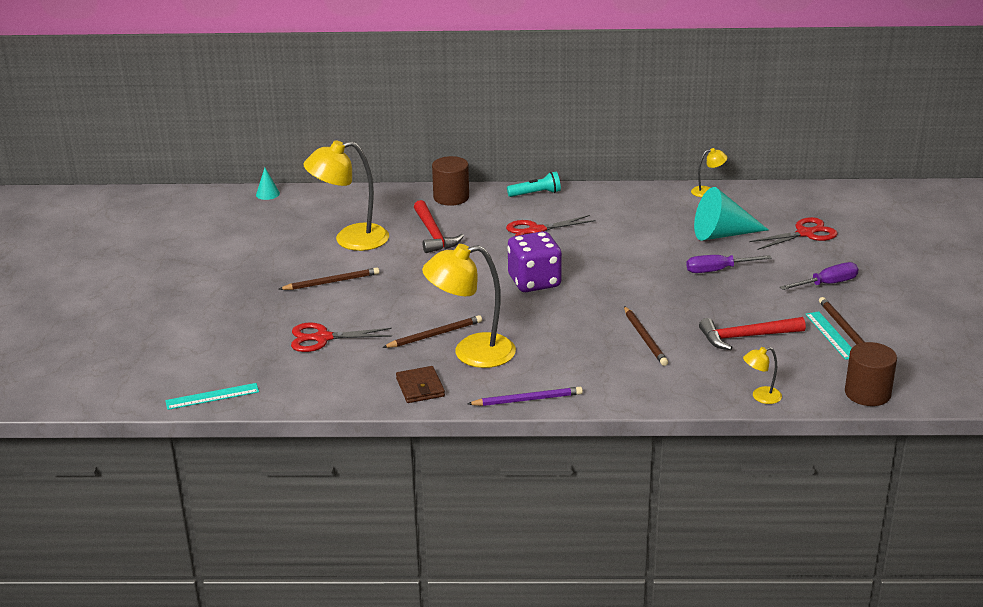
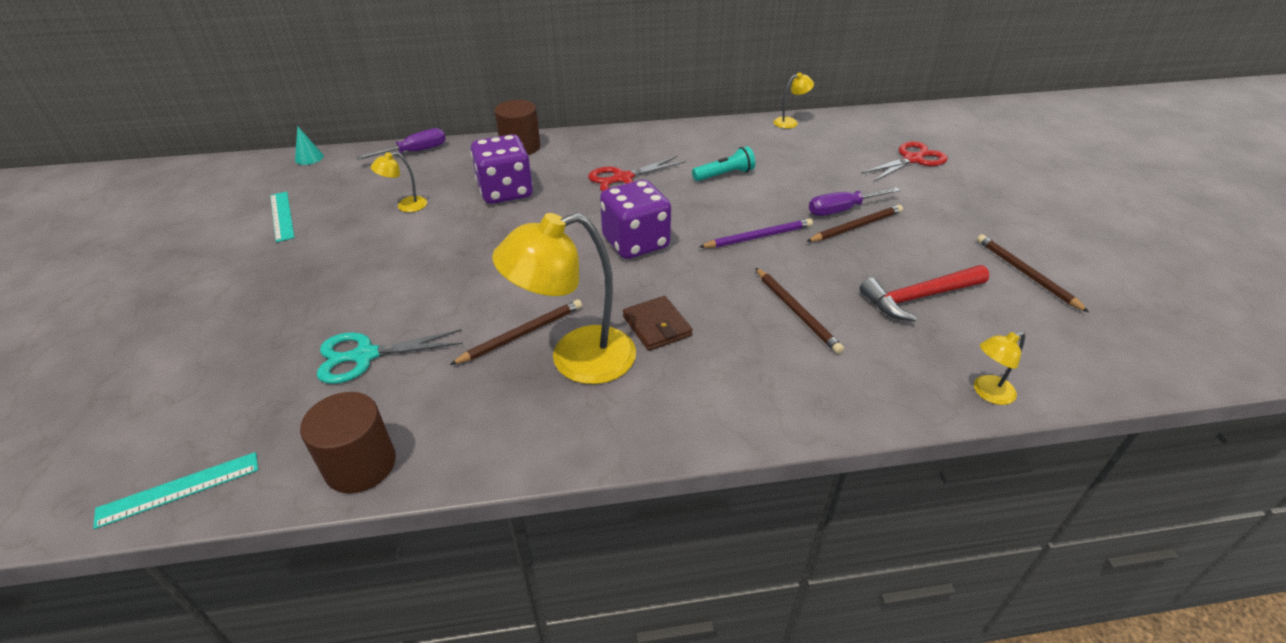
camera: 10 degrees left, 10 degrees up
(322, 338) = (364, 356): red scissors -> turquoise scissors
(332, 282) = (381, 265): brown pencil -> brown pencil (856, 226)
(350, 239) = (405, 206): yellow lamp -> yellow lamp, size x0.46
(420, 387) = (510, 431): brown wallet -> brown wallet (657, 326)
(434, 234) = (505, 192): red hammer -> purple dice
(527, 399) = (671, 436): purple pencil -> purple pencil (758, 237)
(535, 194) = (612, 137): turquoise flashlight -> turquoise flashlight (724, 175)
(722, 234) = (827, 167): turquoise cone -> none
(827, 284) = (970, 217): purple screwdriver -> purple screwdriver (414, 152)
(831, 335) = (1017, 285): turquoise ruler -> turquoise ruler (282, 216)
(867, 393) = (1117, 371): brown cylinder -> brown cylinder (360, 465)

